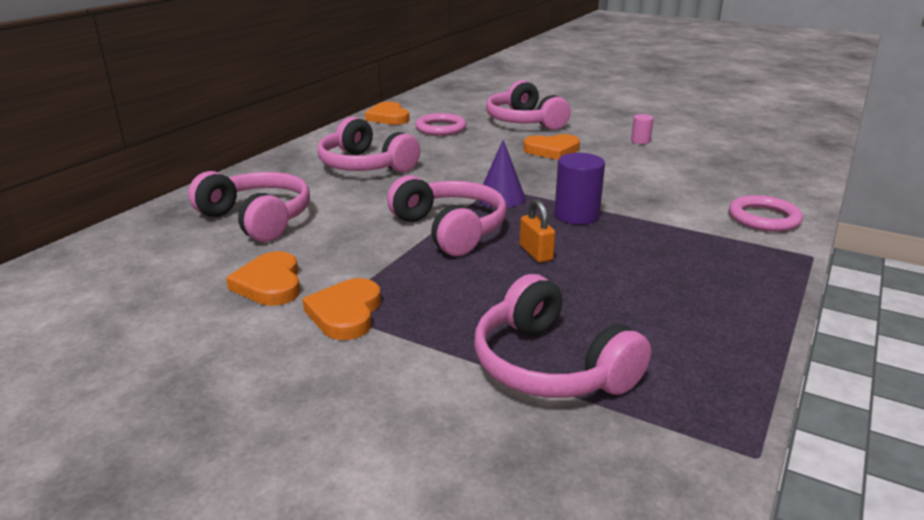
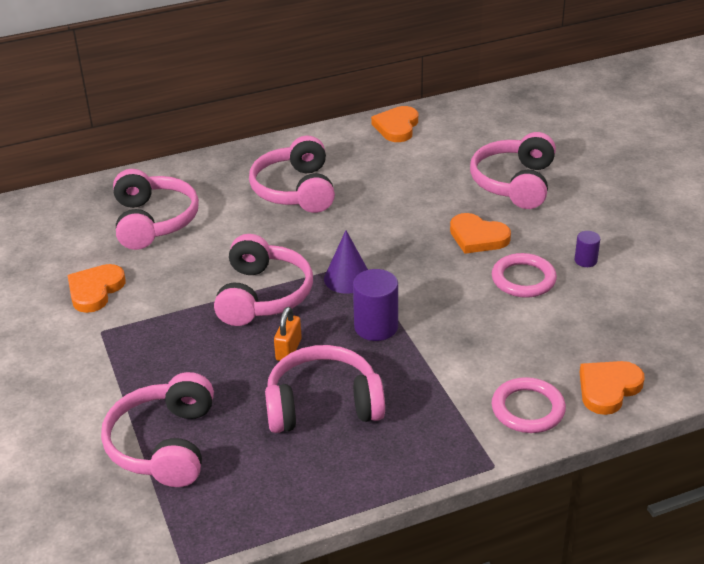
camera: 40 degrees right, 10 degrees up
(345, 313) = (107, 339): orange heart -> orange heart (608, 388)
(441, 128) = (422, 163): pink ring -> pink ring (523, 279)
(630, 274) = (323, 404): none -> pink headphones
(640, 141) = (585, 260): pink cylinder -> purple cylinder

